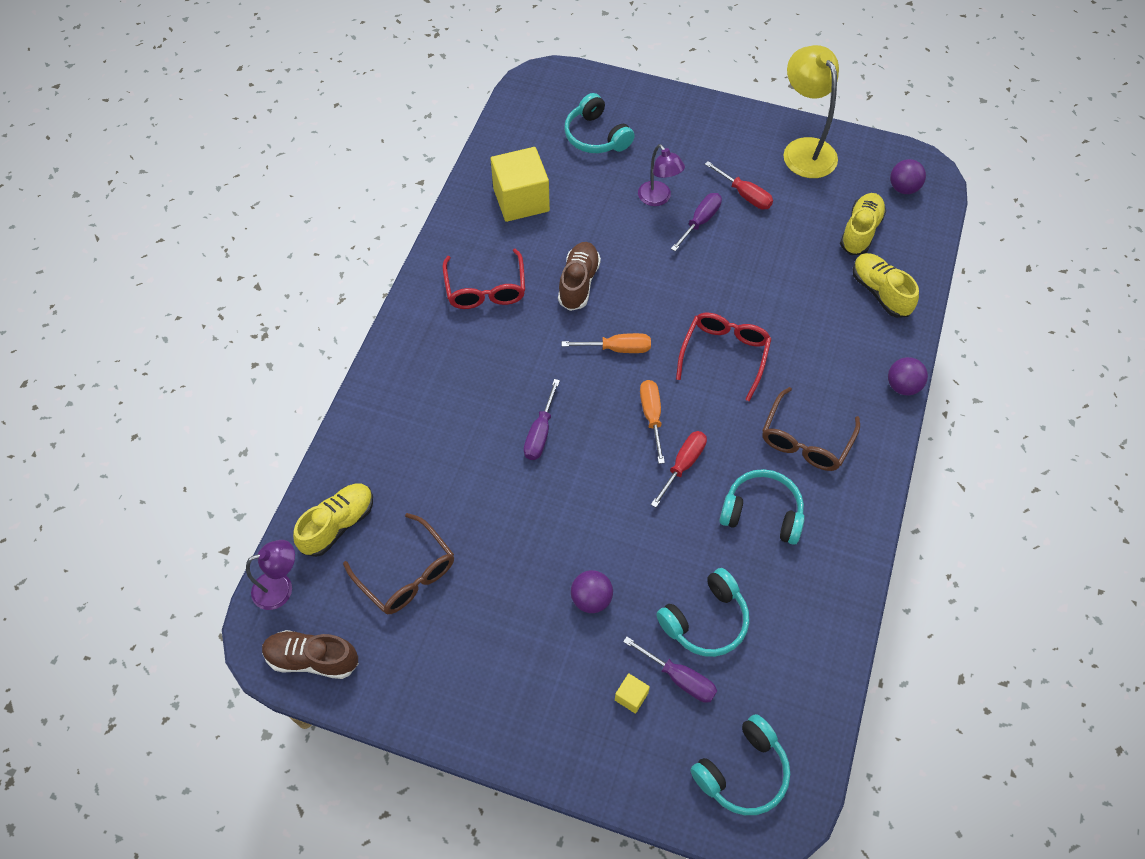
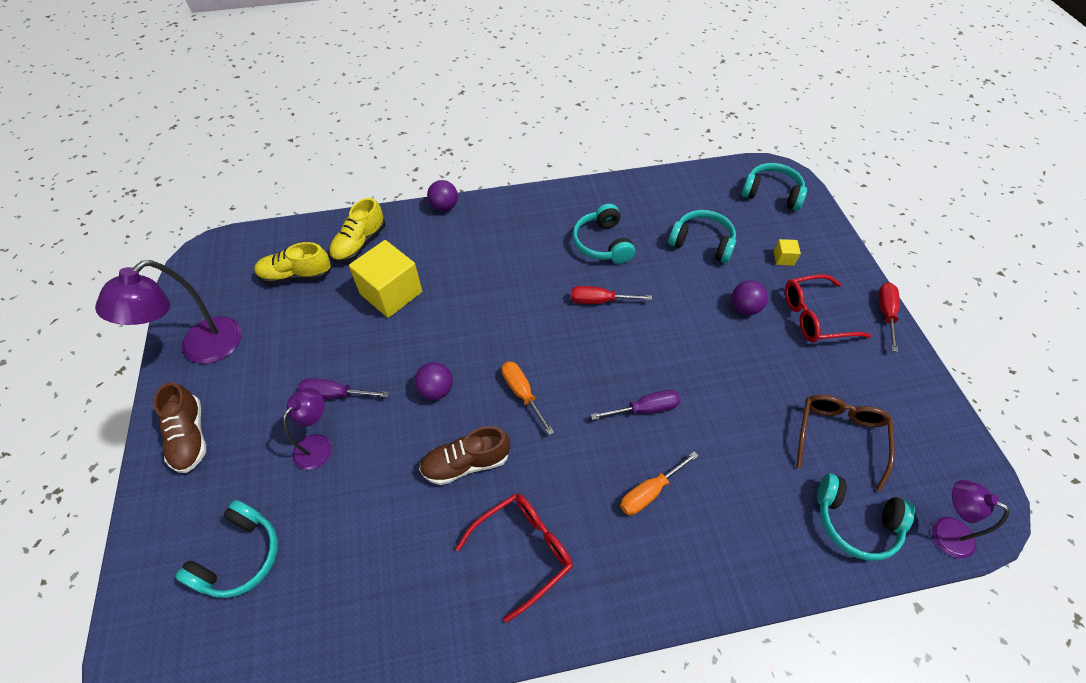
camera: 120 degrees left, 5 degrees down
(313, 659) = (959, 463): brown shoe -> brown shoe (190, 436)
(338, 524) = (855, 522): yellow shoe -> turquoise headphones
(521, 200) = (378, 587): yellow cube -> yellow cube (391, 293)
(652, 417) = (572, 338): orange screwdriver -> orange screwdriver (650, 492)
(679, 678) = (749, 241): purple screwdriver -> none
(724, 355) = (481, 316): red glasses -> red glasses (814, 316)
(744, 195) = (283, 373): red screwdriver -> red screwdriver (886, 314)
(804, 149) = (201, 349): yellow lamp -> purple lamp
(805, 440) = (526, 241): brown glasses -> none
(903, 188) = (230, 264): purple ball -> purple ball (436, 390)

